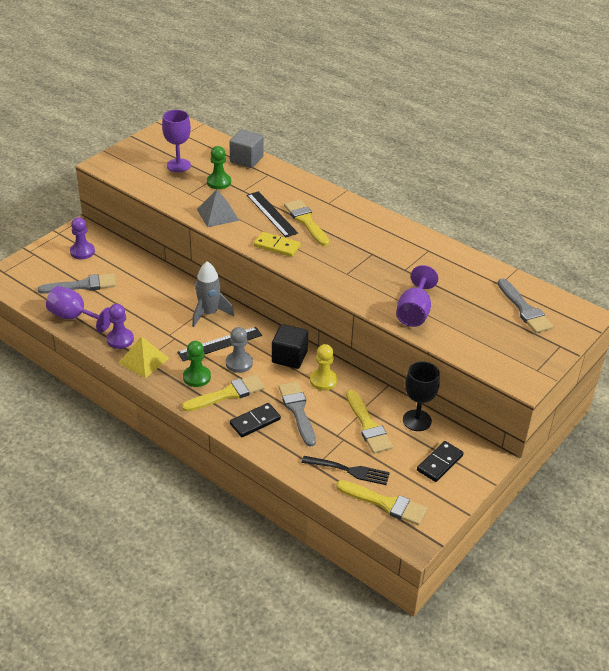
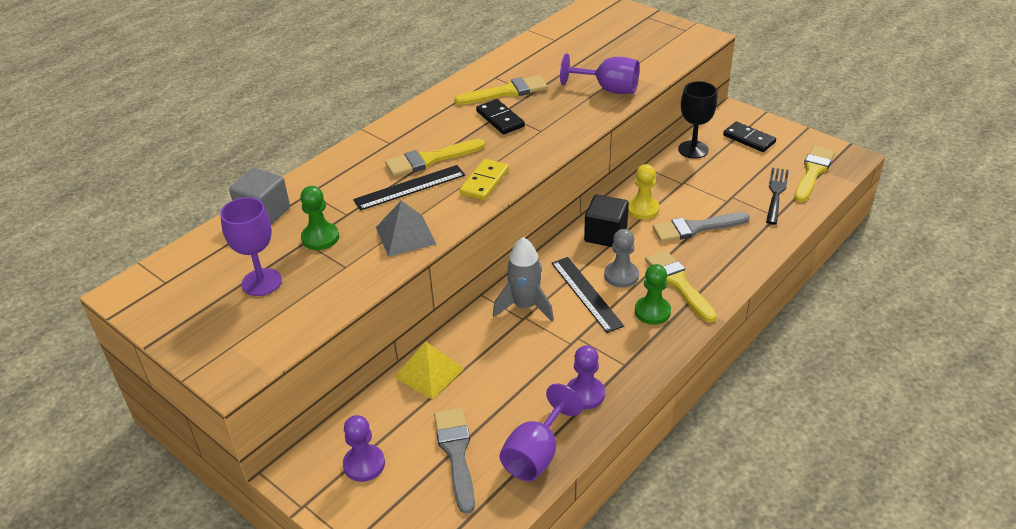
camera: 85 degrees left, 0 degrees up
(143, 360) = (627, 365): yellow pyramid -> yellow pyramid (429, 372)
(255, 422) = (721, 260): black domino -> black domino (500, 119)
(368, 426) = (708, 180): yellow brush -> yellow brush (506, 92)
(524, 309) = (595, 29): grey brush -> none

